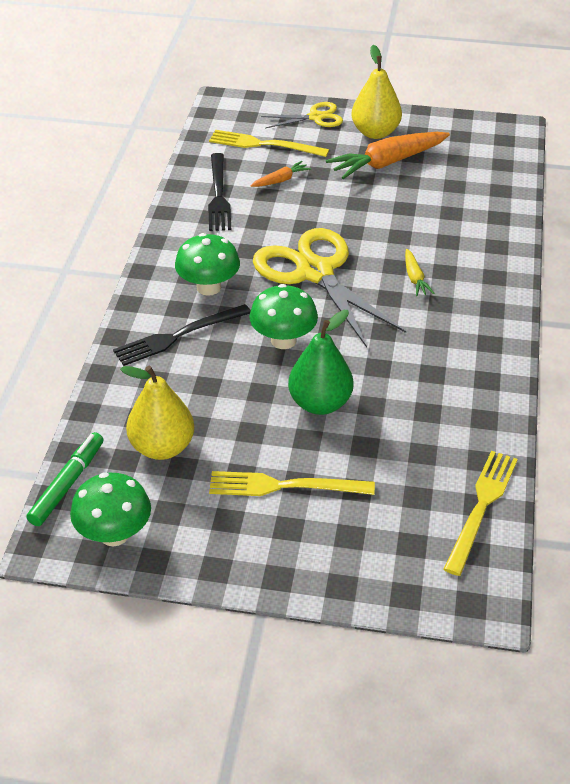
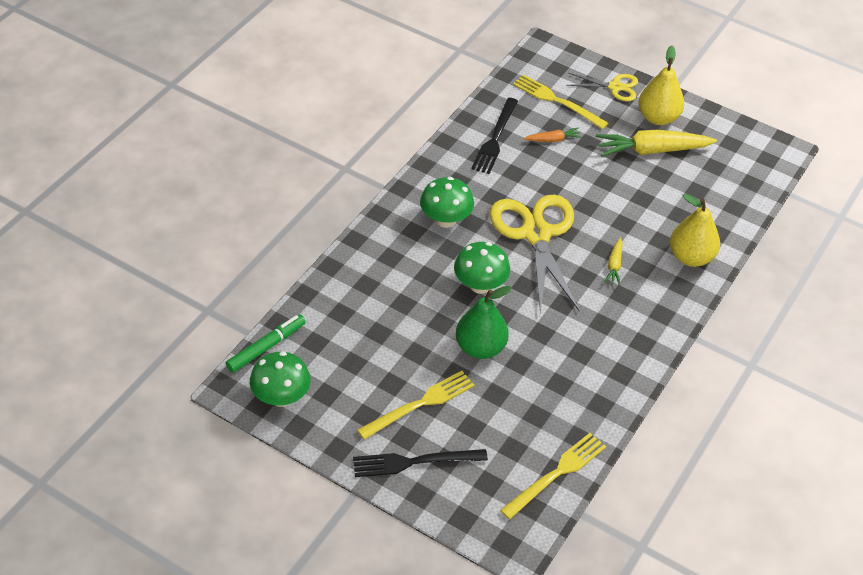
camera: 20 degrees right, 5 degrees up
(162, 447) = (346, 342): yellow pear -> yellow pear (691, 257)
(179, 336) = (402, 254): black fork -> black fork (414, 462)
(285, 486) = (419, 404): yellow fork -> yellow fork turned 120 degrees clockwise
(387, 163) = (652, 150): orange carrot -> yellow carrot

